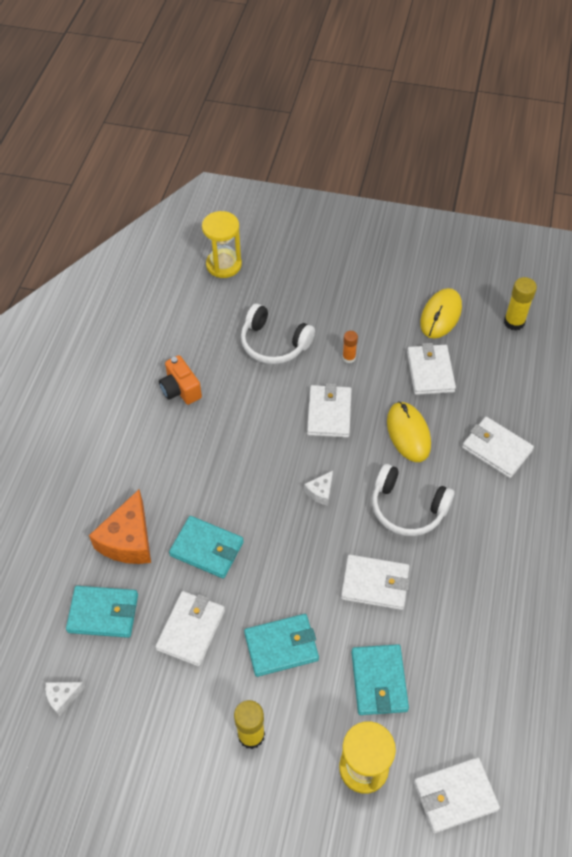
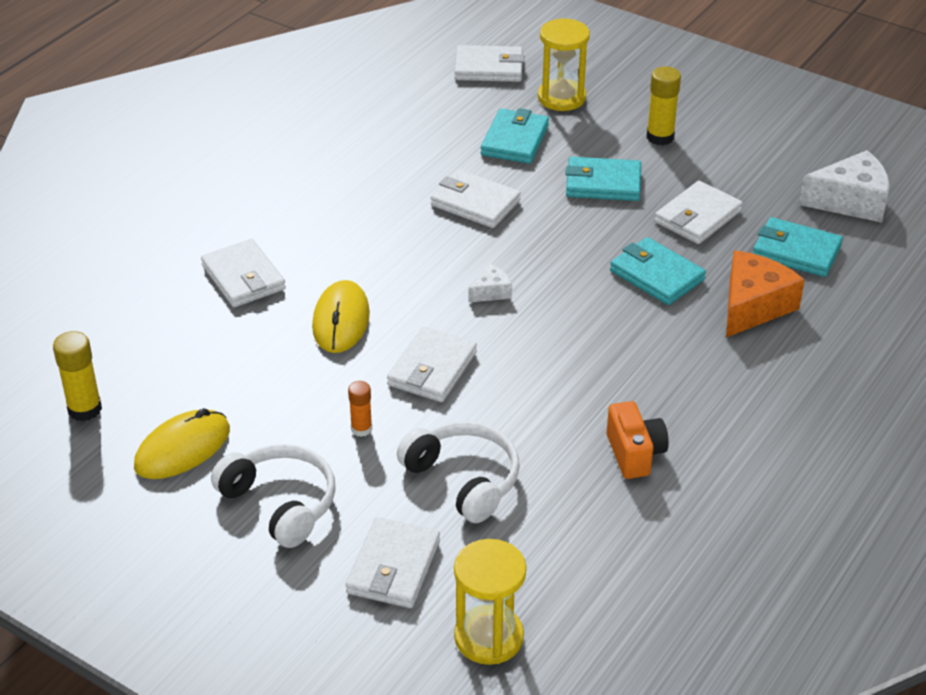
camera: 160 degrees left, 15 degrees down
(63, 697) = (851, 201): white cheese -> white cheese, size x2.03
(407, 508) = (395, 252): white headphones -> white headphones (280, 503)
(430, 372) = (258, 380): white wallet -> white wallet (393, 567)

